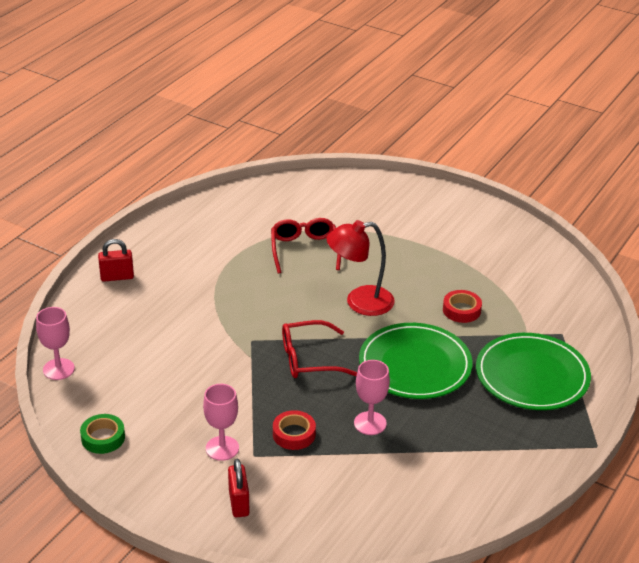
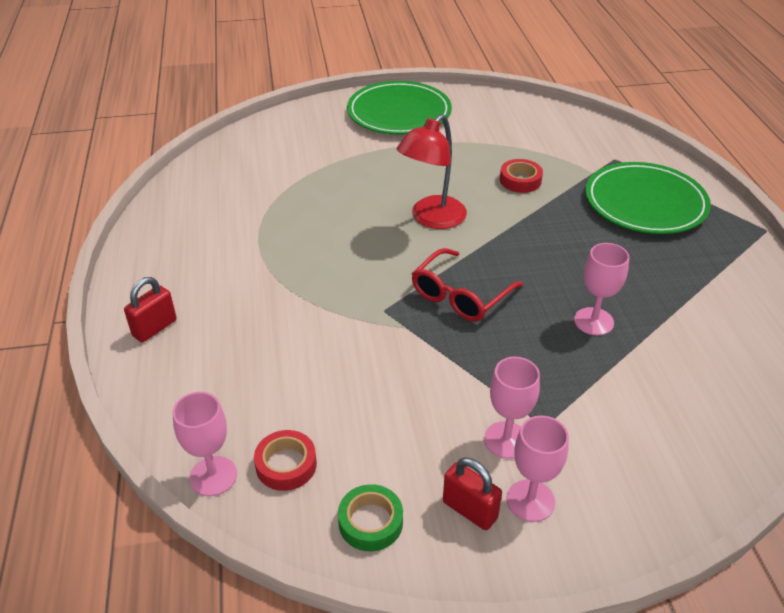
camera: 40 degrees left, 5 degrees up
(192, 482) = (530, 500): none -> pink goblet
(239, 503) = (602, 487): red padlock -> red padlock (470, 510)
(294, 434) = (548, 377): red tape -> red tape (286, 465)
(304, 250) = (319, 199): red glasses -> none
(415, 365) = (552, 246): green plate -> green plate (399, 113)

